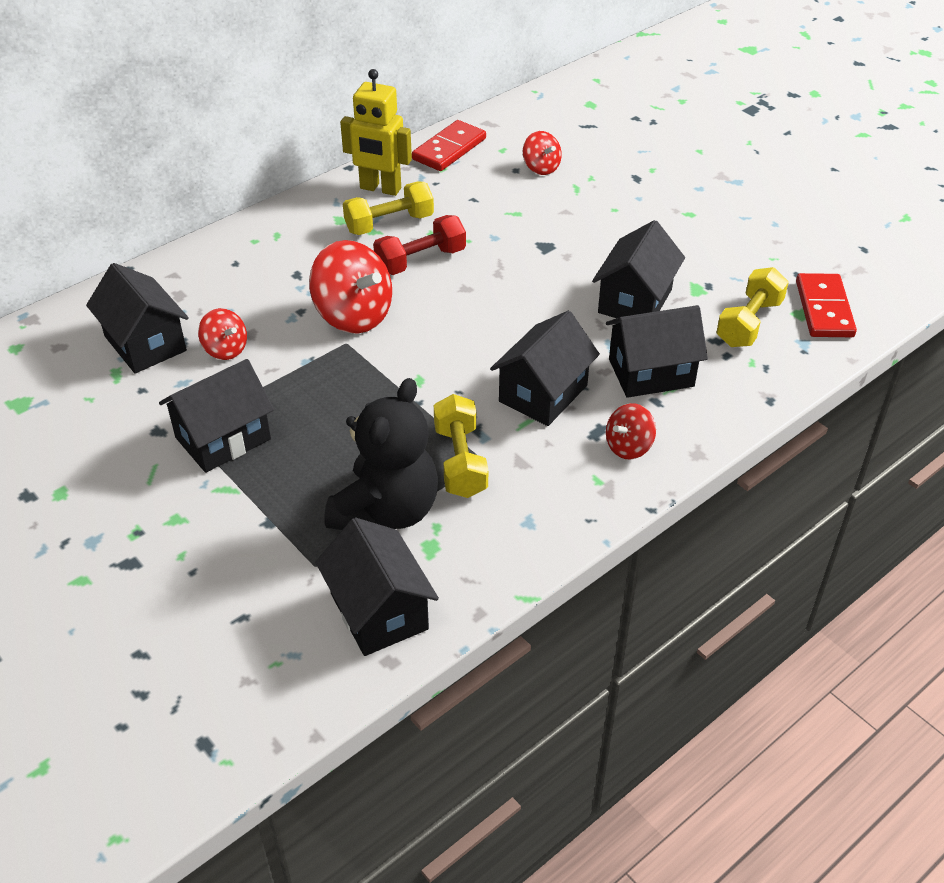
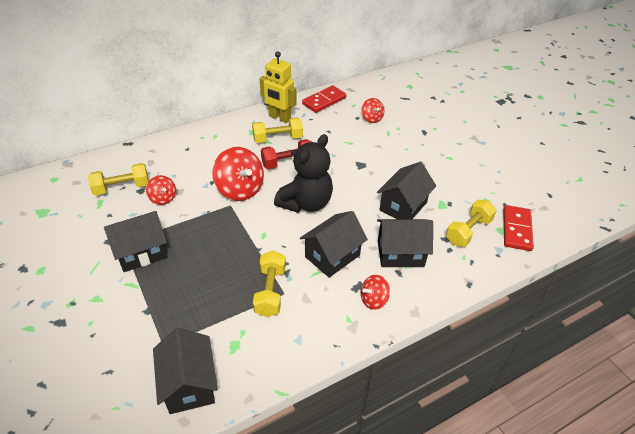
camera: 10 degrees right, 0 degrees up
(145, 343) = (122, 188): black house -> yellow dumbbell
(386, 511) = (216, 316): black teddy bear -> black teddy bear (306, 203)

